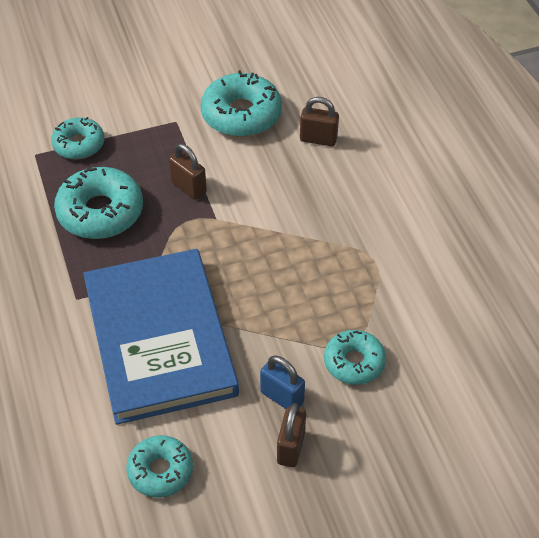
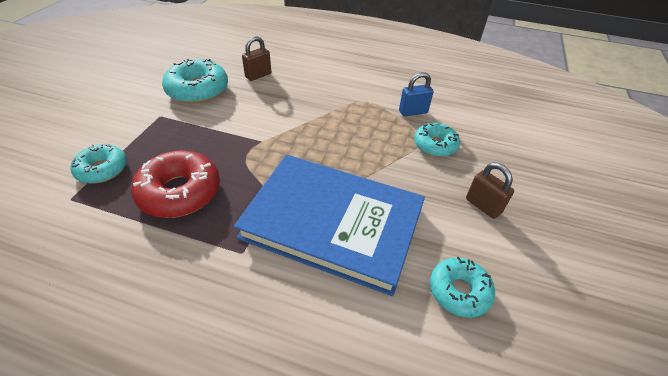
camera: 55 degrees left, 5 degrees down
(100, 212) = (180, 192): turquoise donut -> red donut
(188, 187) = (221, 139): brown padlock -> none
(282, 397) = (438, 188): blue padlock -> blue padlock (413, 112)

